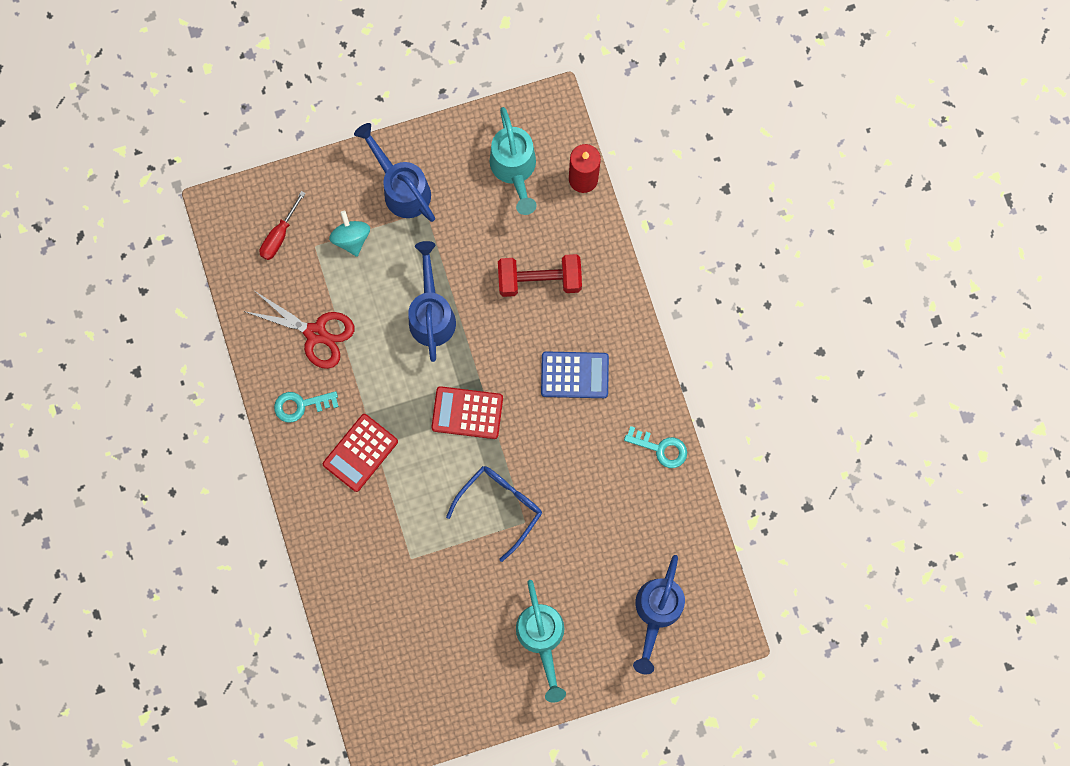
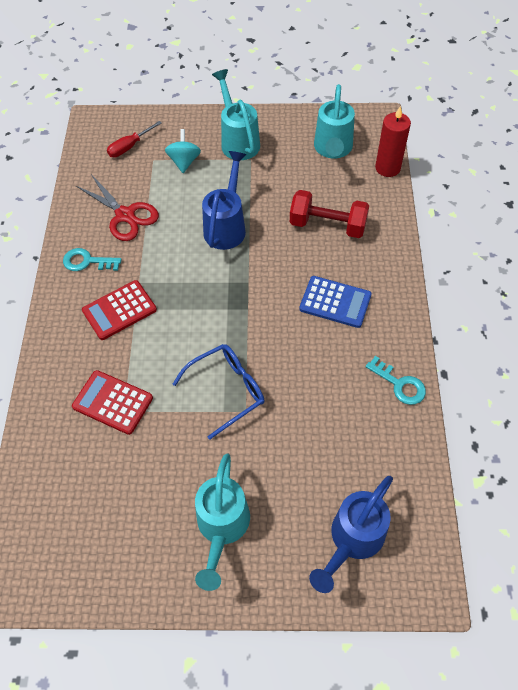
camera: 20 degrees right, 20 degrees down
(401, 188) = (238, 140): blue watering can -> turquoise watering can
(467, 412) = (227, 305): red calculator -> red calculator (113, 402)

